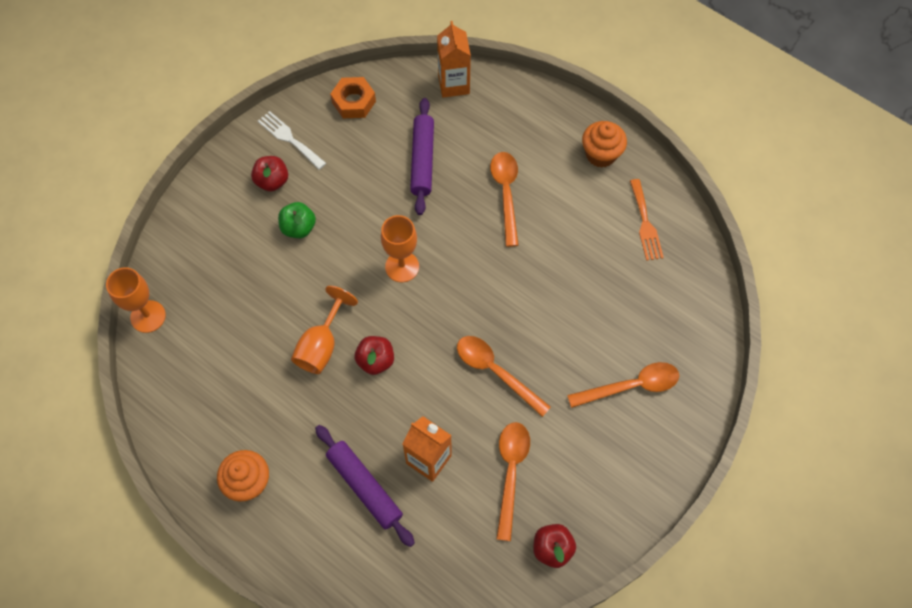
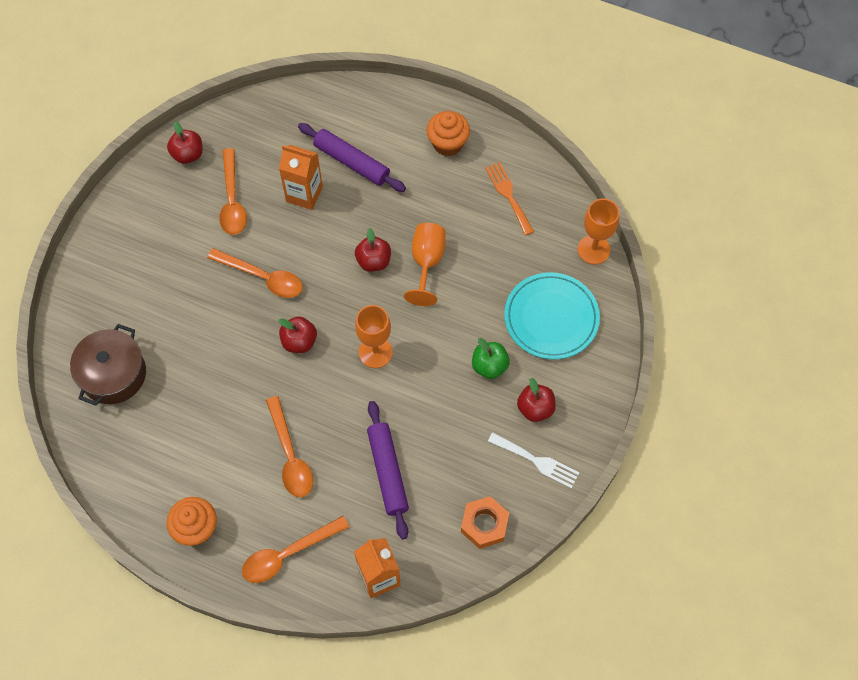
camera: 165 degrees right, 0 degrees up
(221, 258) = (551, 318): none -> turquoise plate
(473, 295) = (299, 341): none -> red apple
(631, 386) = (137, 294): orange spoon -> orange spoon (288, 554)
(645, 223) = (139, 458): orange fork -> orange fork (508, 195)
(663, 307) = (113, 374): none -> brown pot

